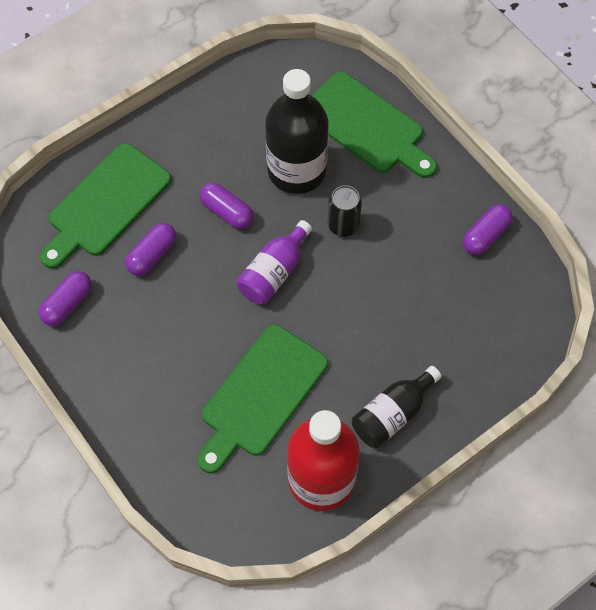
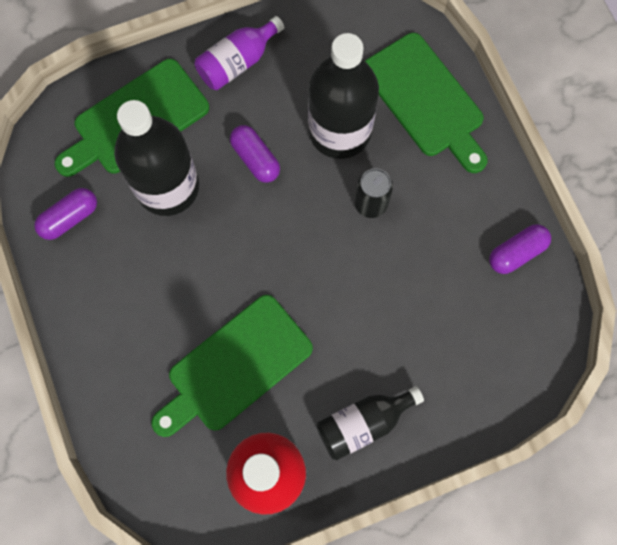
camera: 15 degrees right, 10 degrees up
(152, 255) = (168, 187): purple capsule -> black bottle
(274, 272) = (285, 237): purple bottle -> purple bottle (238, 62)

